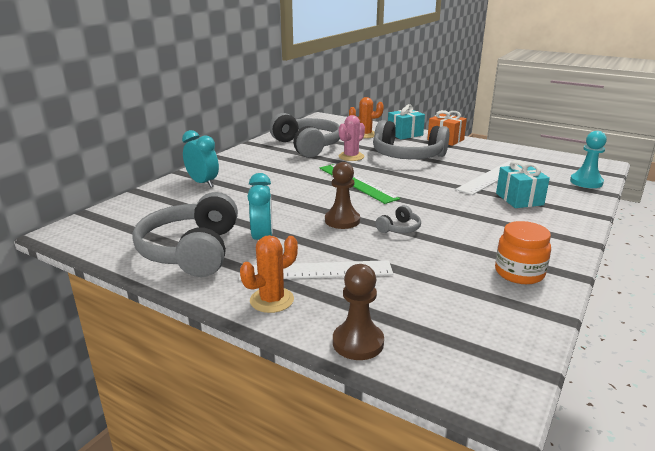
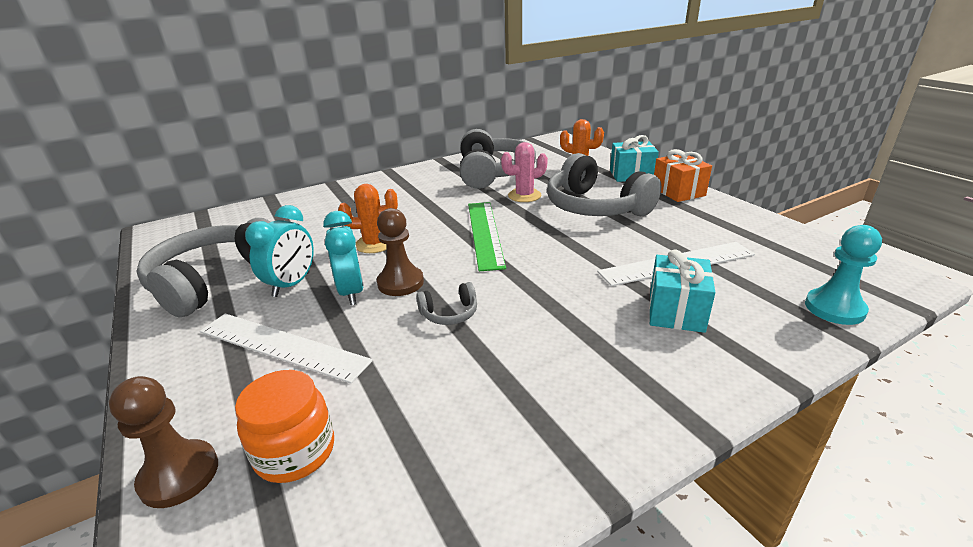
camera: 30 degrees right, 5 degrees up
(203, 183) = (333, 200): turquoise clock -> turquoise clock (351, 292)
(272, 300) = (190, 371): orange cactus -> orange cactus (374, 244)
(519, 273) = (515, 446): orange jar -> orange jar (295, 452)

